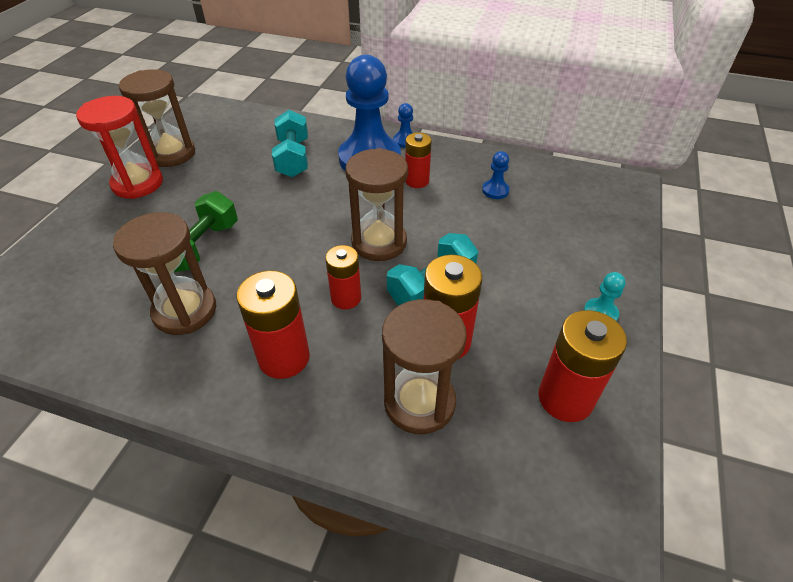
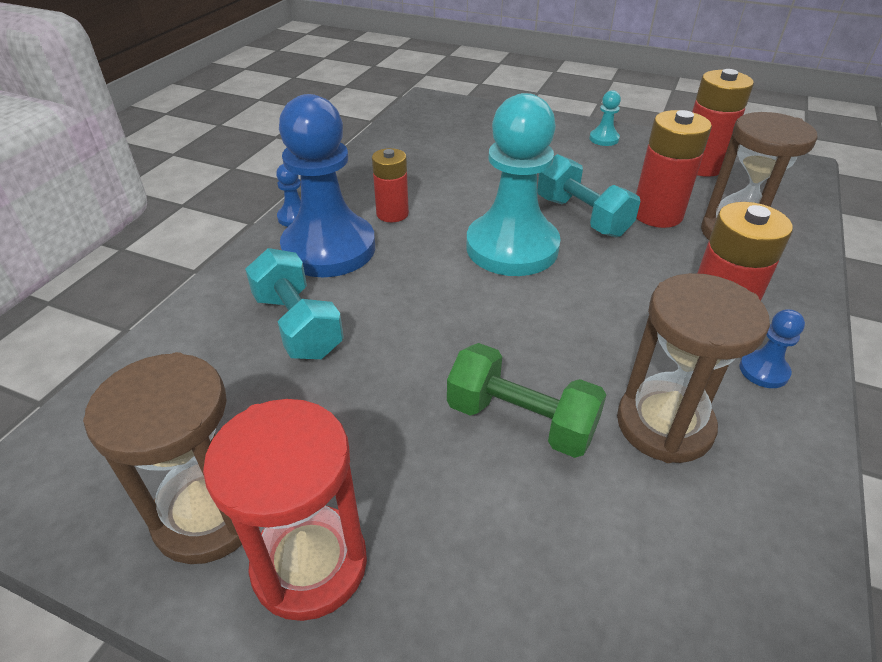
camera: 85 degrees left, 5 degrees down
(293, 158) = (298, 325): turquoise dumbbell -> turquoise dumbbell turned 60 degrees clockwise
(346, 298) = (611, 274): red battery -> none
(379, 242) = (512, 247): brown hourglass -> turquoise pawn
(495, 190) = (424, 165): blue pawn -> blue pawn (763, 371)

